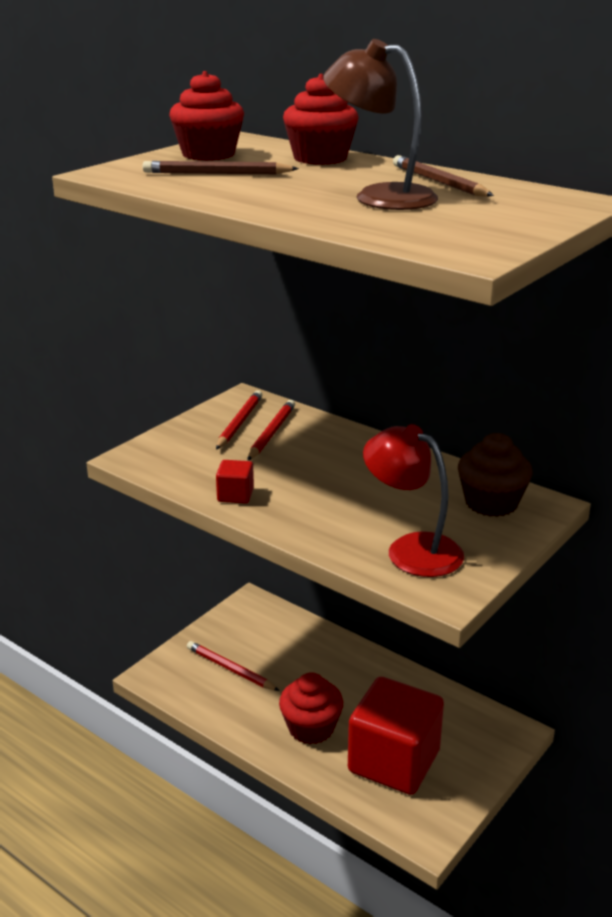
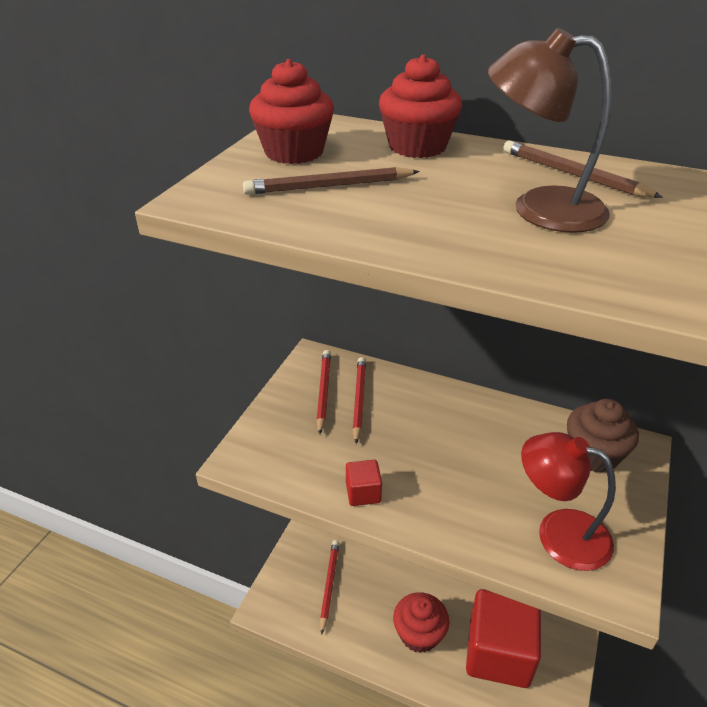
camera: 15 degrees left, 10 degrees up
(230, 669) = (329, 585): red pencil -> red pencil turned 75 degrees clockwise

